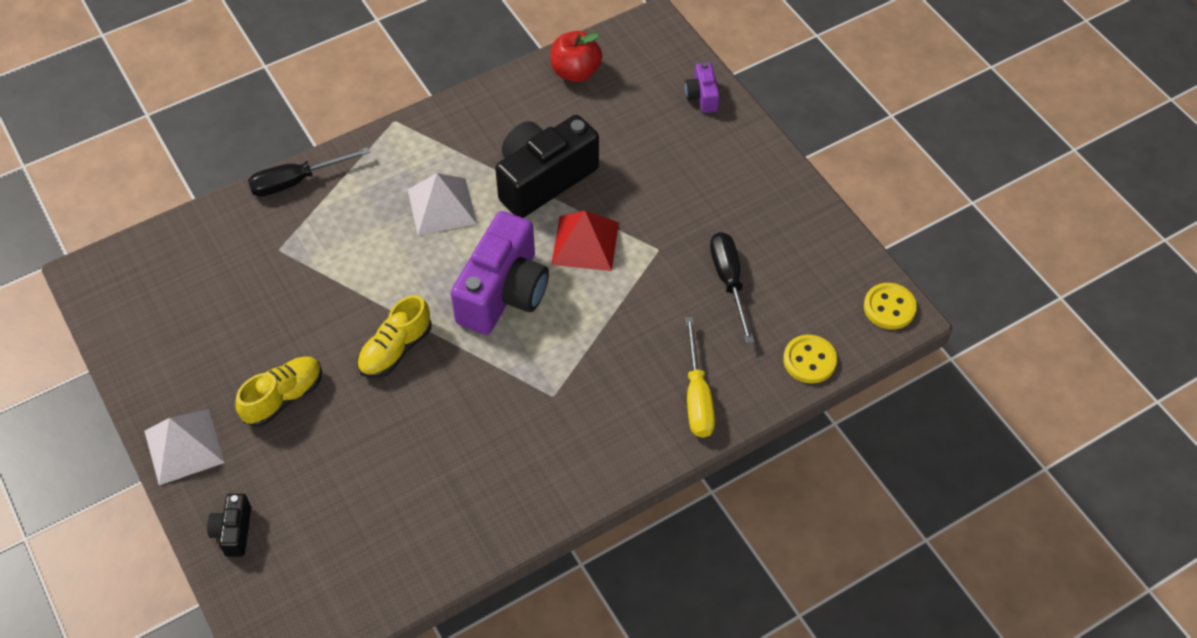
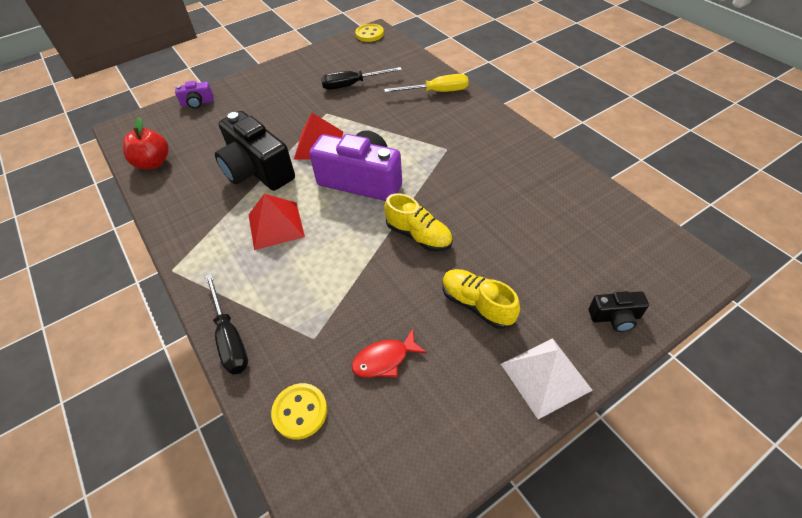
camera: 90 degrees left, 5 degrees down
(239, 309) = (384, 359): none -> red fish
(442, 206) = (275, 225): white pyramid -> red pyramid
(809, 360) = (406, 56): yellow button -> yellow button (300, 412)

